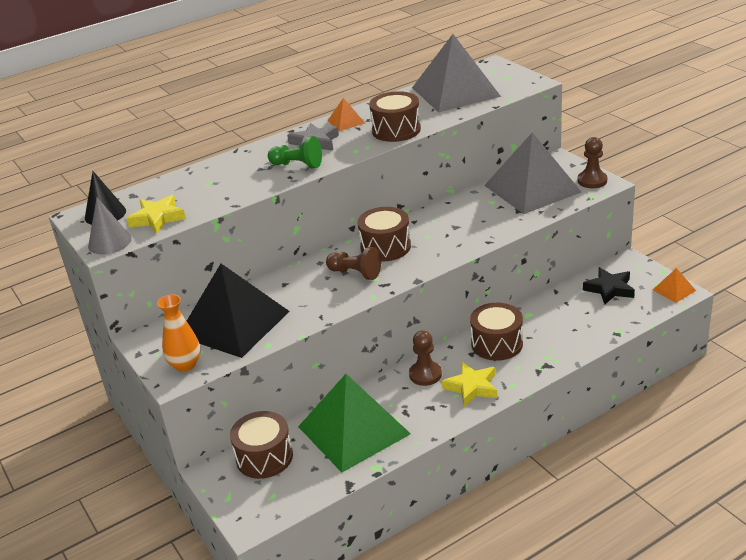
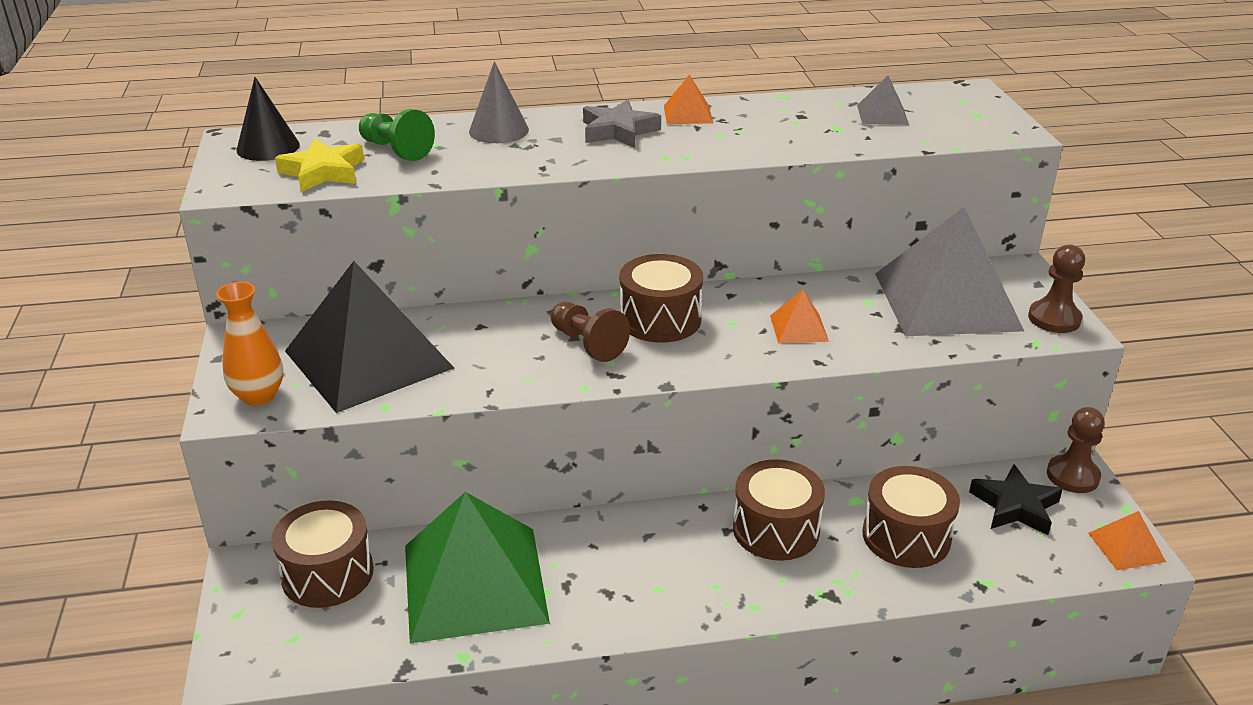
camera: 20 degrees right, 0 degrees up
(109, 242) = (235, 185): grey cone -> grey cone (498, 130)
(297, 165) = (568, 154): green pawn -> green pawn (396, 150)
(396, 130) = (748, 145): brown drum -> brown drum (906, 536)
(425, 374) = (636, 537): brown pawn -> brown pawn (1072, 476)
(455, 92) = (882, 114): grey pyramid -> grey pyramid, size x0.42
(465, 227) = (799, 328): none -> orange pyramid
(472, 387) = (690, 585): yellow star -> none

